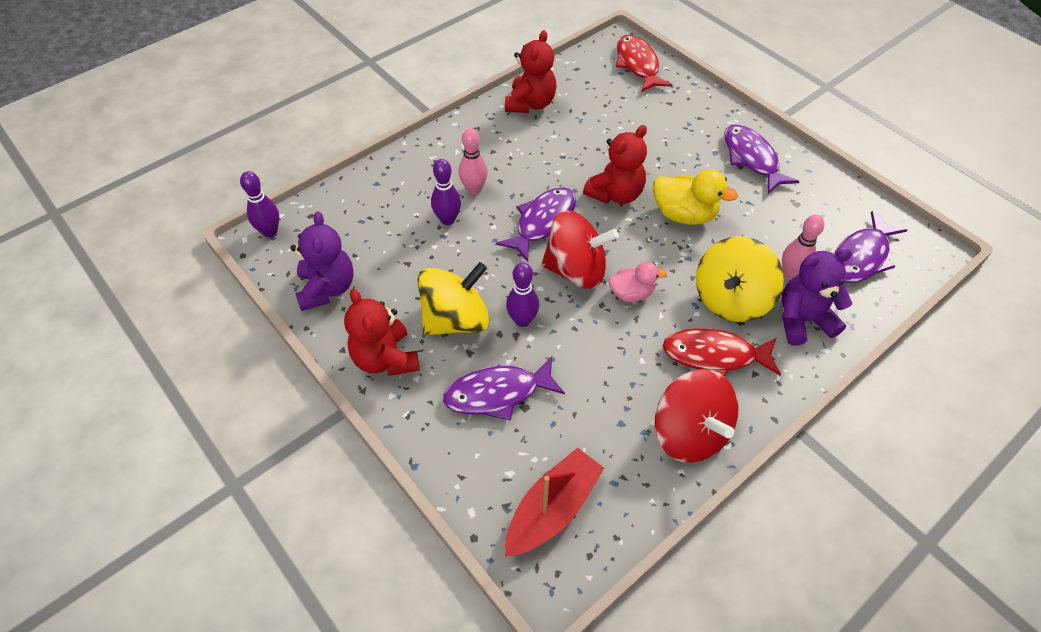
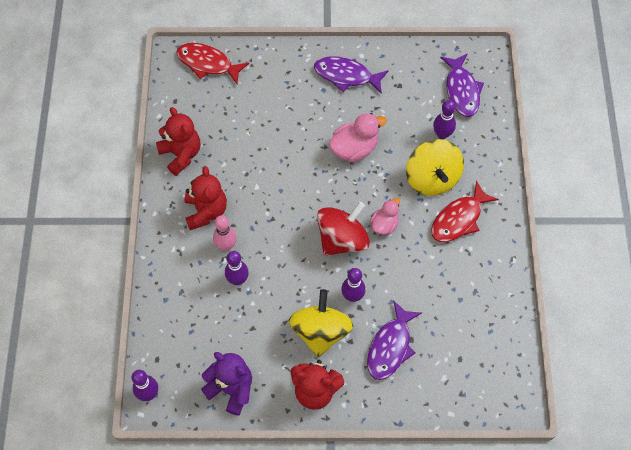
camera: 50 degrees left, 10 degrees up
(542, 222) = (290, 228): purple fish -> none
(552, 509) = (481, 372): red boat -> none
(615, 194) = (305, 170): red teddy bear -> red teddy bear (206, 211)
(684, 215) = (354, 149): yellow duck -> pink duck
(689, 433) = (492, 271): red spinning top -> none
(791, 274) = (442, 134): pink bowling pin -> purple bowling pin
(803, 320) = (474, 157): purple teddy bear -> none

